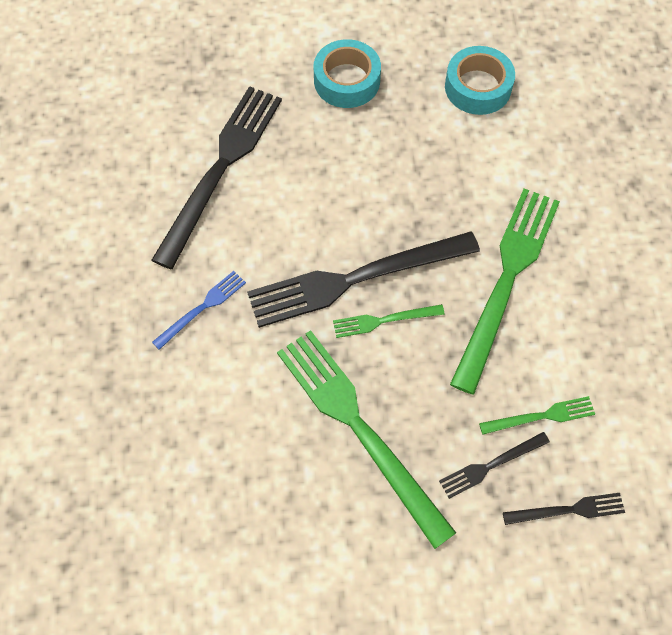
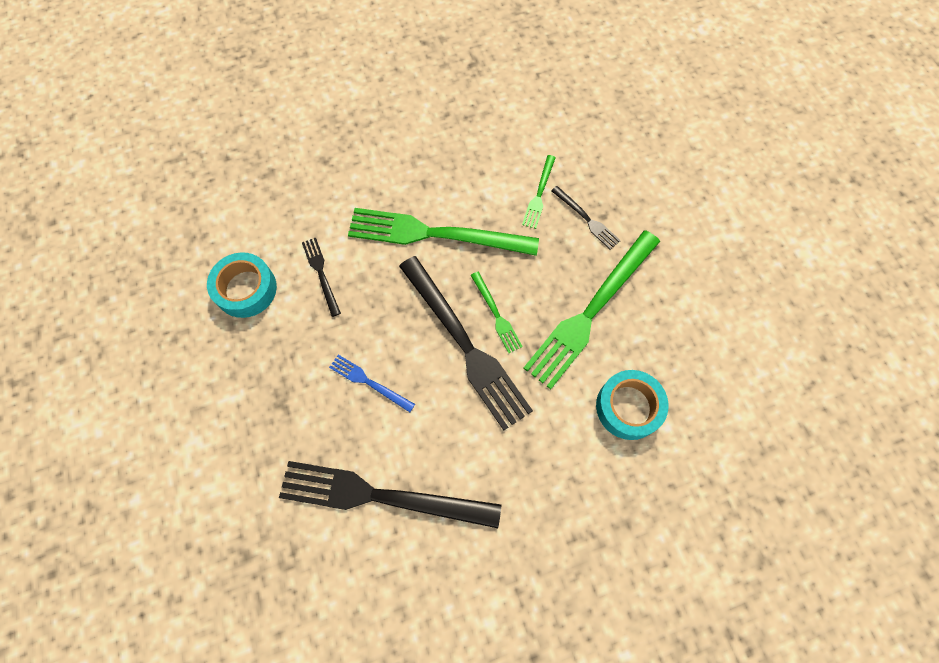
camera: 105 degrees left, 5 degrees up
(202, 308) = (529, 465): blue fork -> blue fork (369, 382)
(347, 81) = (255, 405): turquoise tape -> turquoise tape (628, 407)
(541, 416) = (539, 194): green fork -> green fork turned 135 degrees counterclockwise
(568, 510) = (600, 169): black fork -> black fork (321, 273)

